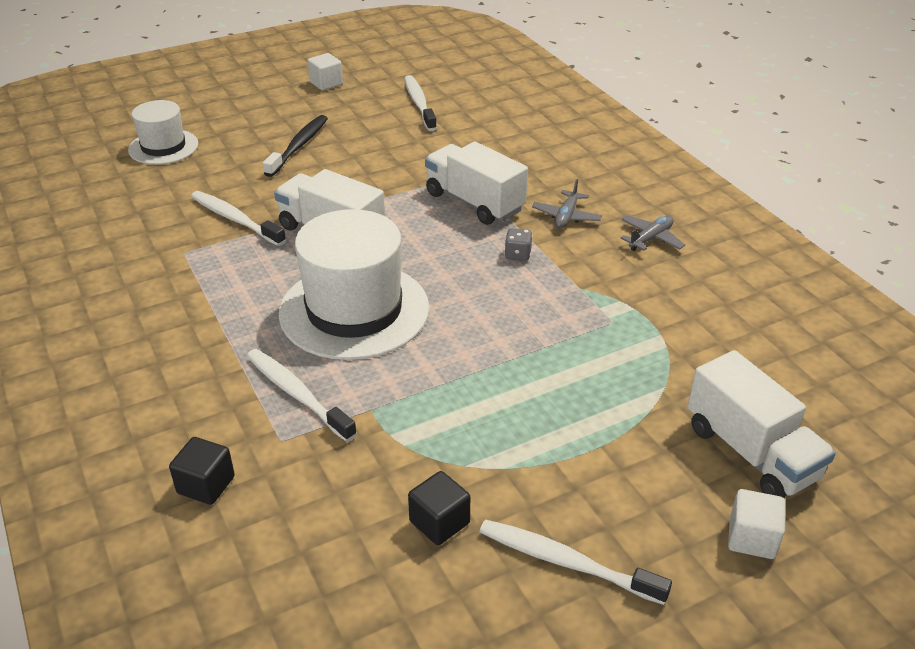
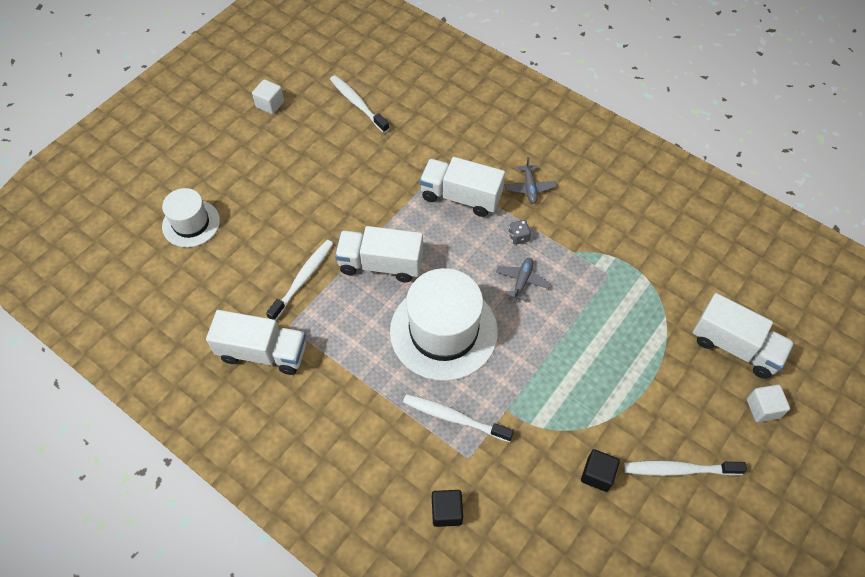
camera: 25 degrees left, 20 degrees up
(135, 265) = (263, 352): none -> white truck
(235, 219) = (303, 279): white toothbrush -> white toothbrush turned 105 degrees clockwise
(298, 146) = (297, 184): black toothbrush -> none
(650, 238) = (594, 189): grey plane -> grey plane (522, 281)

